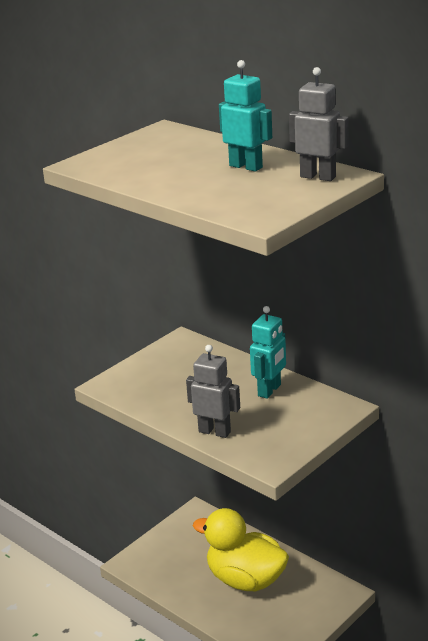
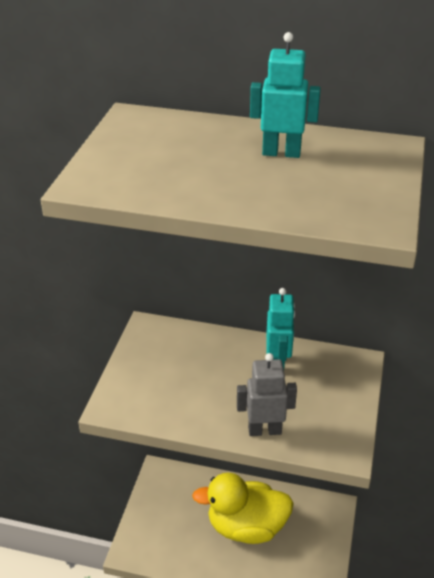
camera: 30 degrees left, 10 degrees up
(318, 177) = (370, 153): grey robot -> none

